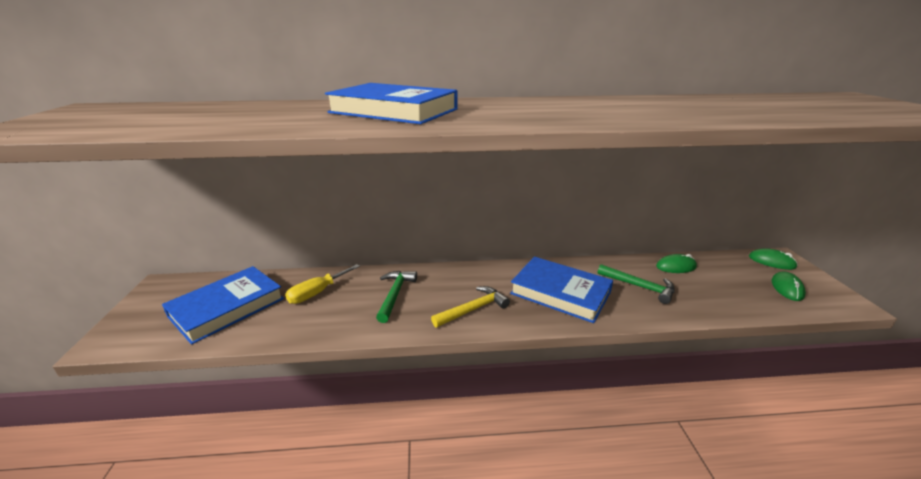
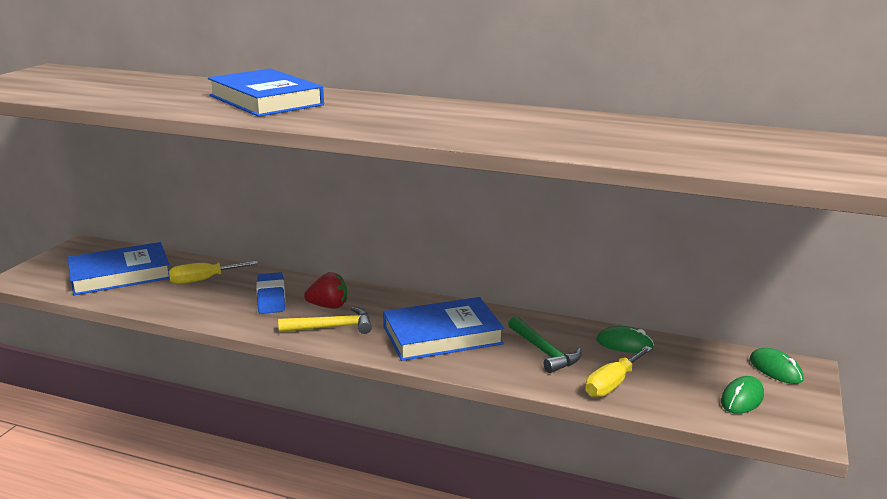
camera: 25 degrees right, 5 degrees down
(395, 295) = (271, 298): green hammer -> blue eraser
(450, 290) = (328, 306): none -> red strawberry
(560, 293) = (442, 335): blue book -> blue book turned 75 degrees counterclockwise
(710, 300) = (612, 384): none -> yellow screwdriver

